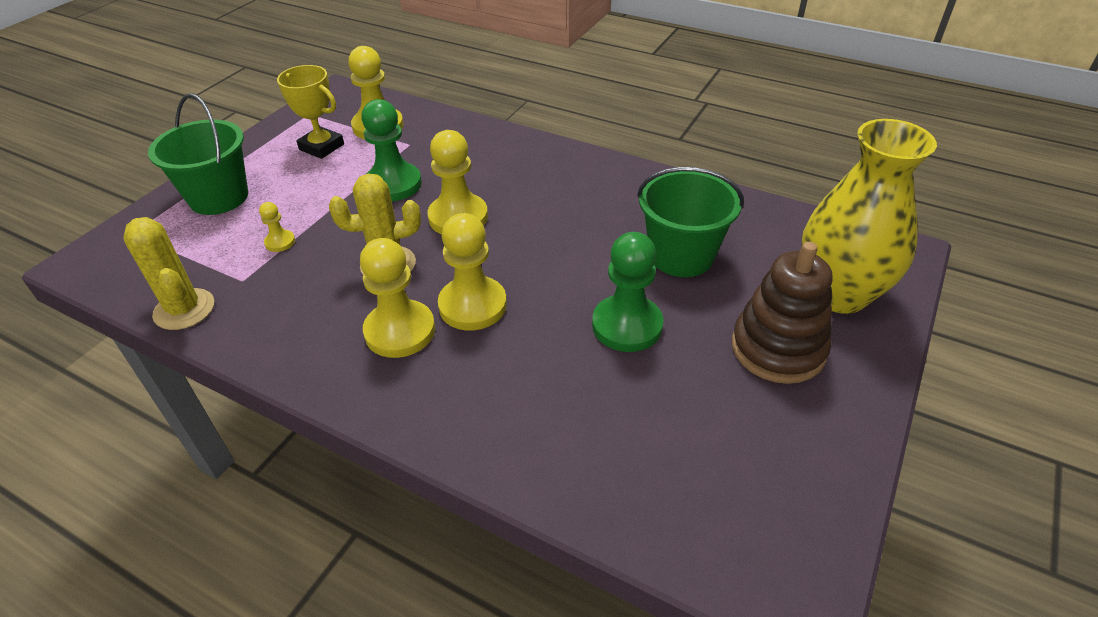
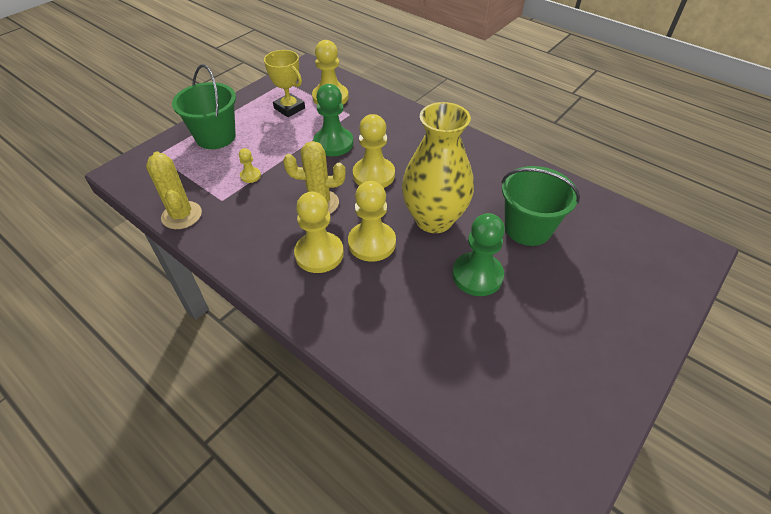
camera: 10 degrees right, 5 degrees up
(778, 348) = (584, 311): brown stacking toy -> none
(838, 294) = (640, 276): yellow vase -> yellow vase (434, 219)

